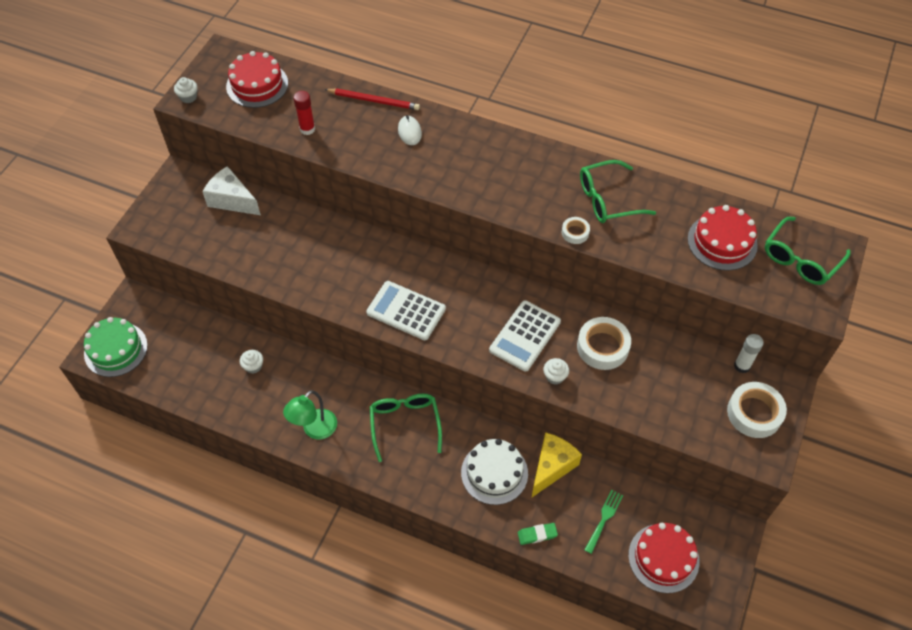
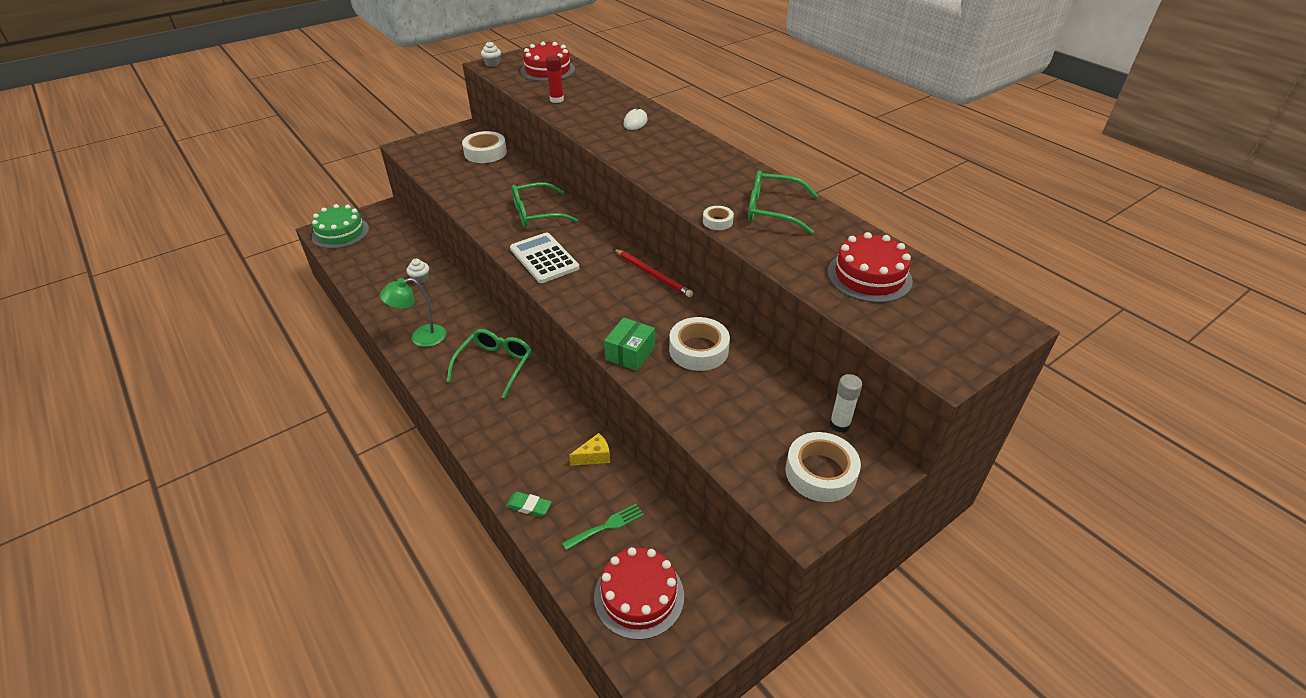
camera: 30 degrees right, 15 degrees down
(232, 200) = (485, 152): white cheese -> white tape
(374, 101) = (626, 99): red pencil -> red pencil (653, 274)
(494, 473) = (536, 436): white cake -> none
(525, 336) = (630, 313): white calculator -> none
(552, 467) = (594, 456): yellow cheese -> yellow cheese, size x0.57
(555, 376) = (630, 353): white cupcake -> green box
(800, 259) = (954, 319): green glasses -> green glasses (536, 213)

